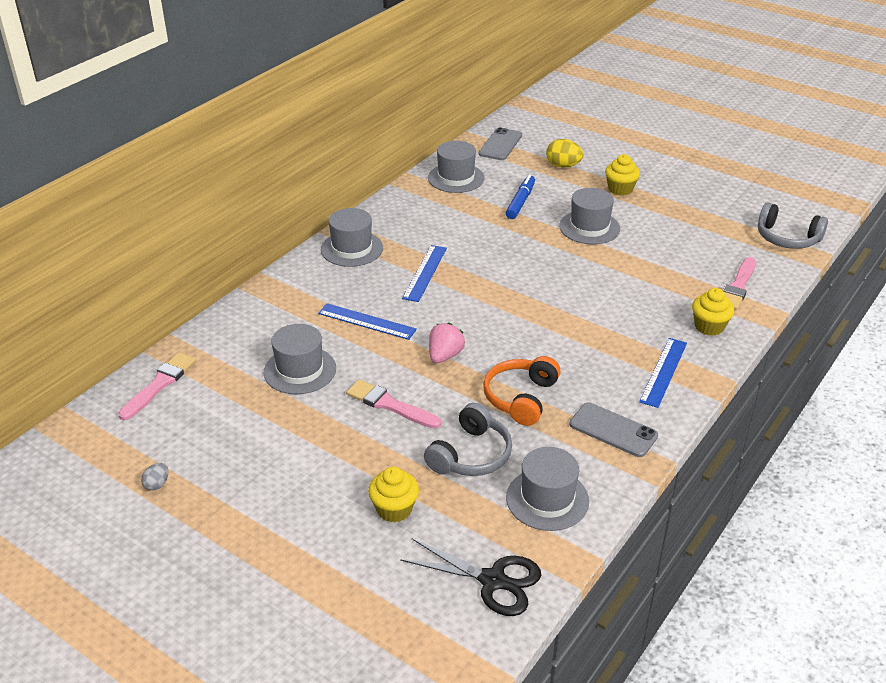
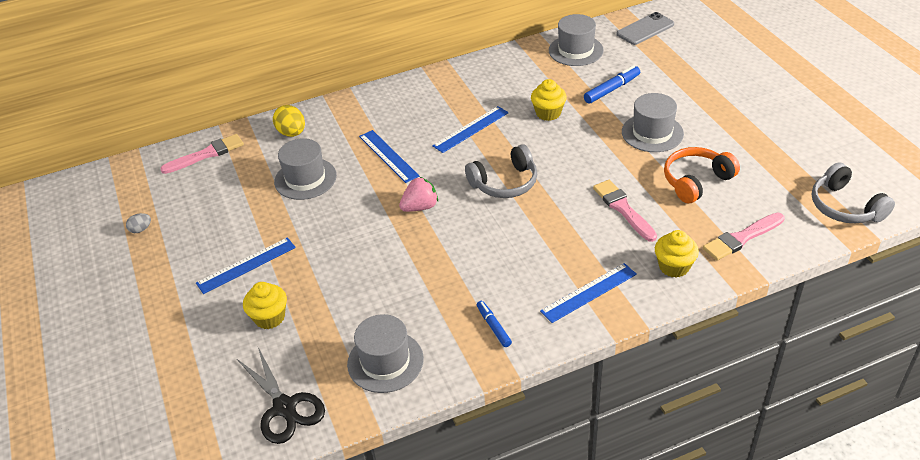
camera: 35 degrees right, 5 degrees up
(318, 472) = (246, 265): none -> blue ruler
(352, 249) = (433, 89): grey hat -> none
(390, 405) = (342, 232): pink brush -> pink brush (623, 209)
(470, 455) = (362, 298): grey headphones -> grey headphones (504, 183)
(521, 398) = (446, 267): orange headphones -> orange headphones (696, 181)
(563, 166) = (684, 65): yellow egg -> yellow egg (292, 133)
(613, 430) = (493, 326): grey phone -> blue marker
(620, 189) = (718, 104): yellow cupcake -> yellow cupcake (548, 113)

